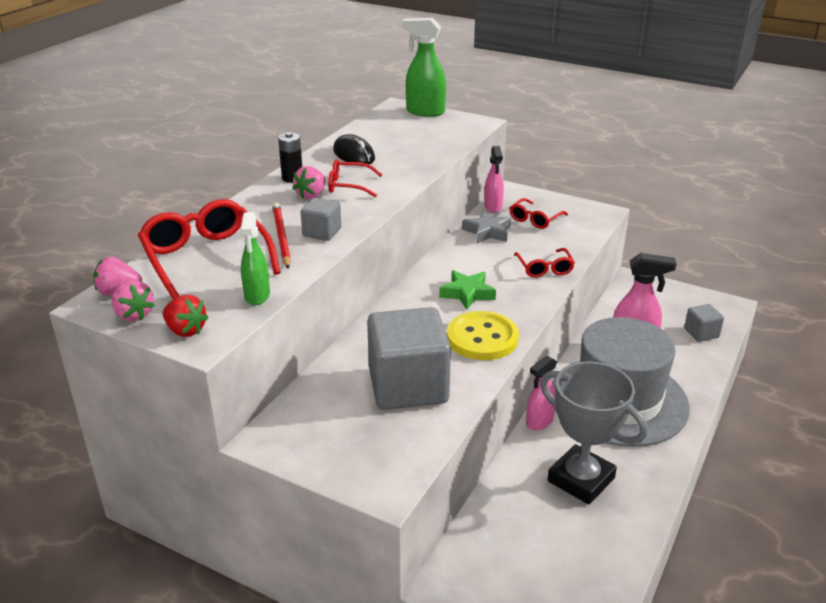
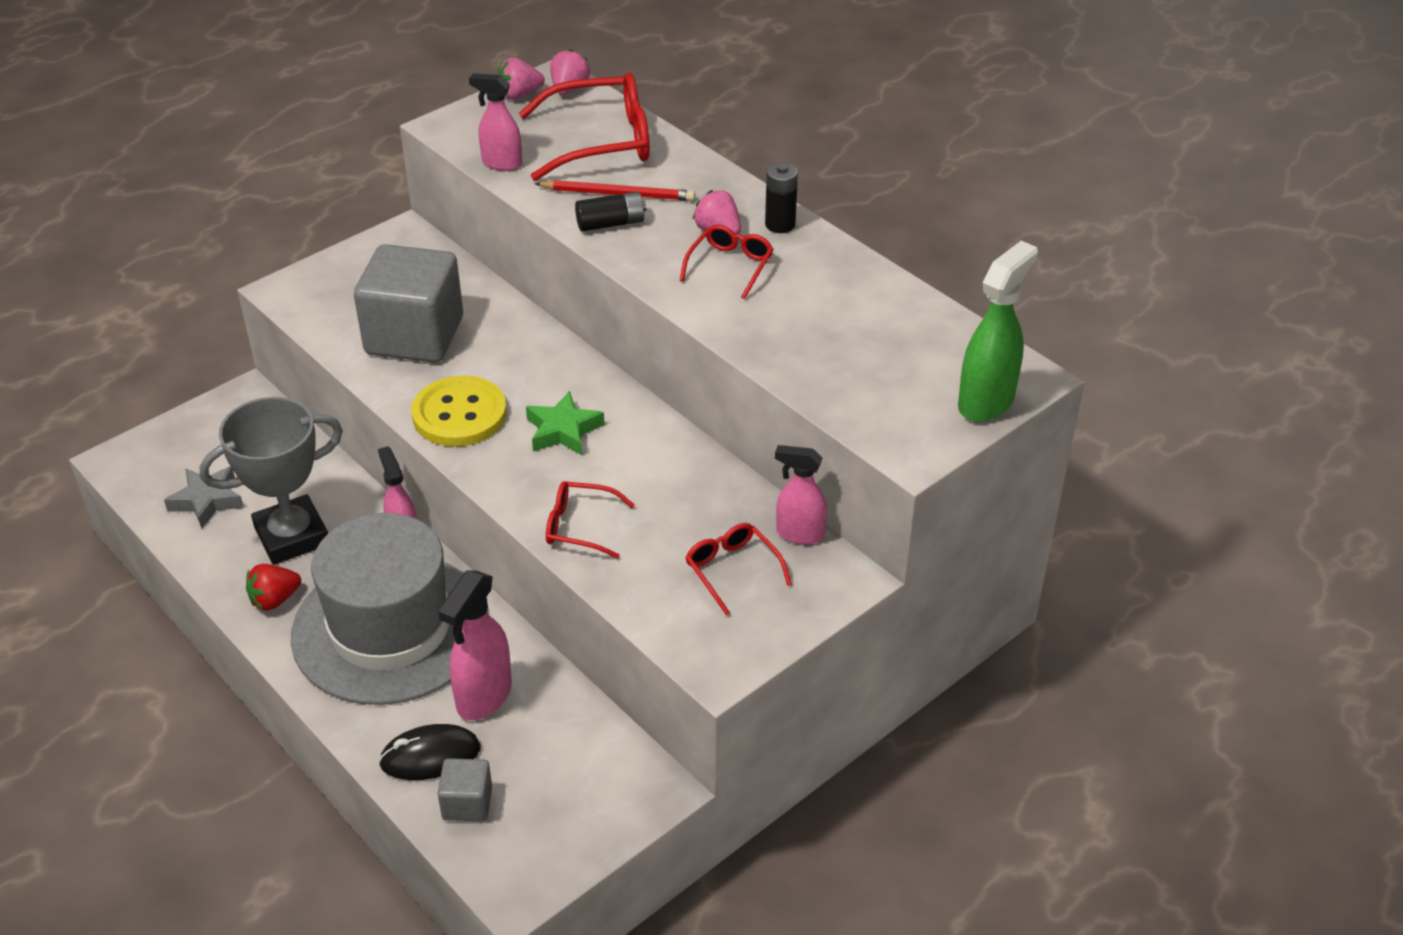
camera: 110 degrees right, 10 degrees up
(185, 330) = (470, 119): red strawberry -> red strawberry (274, 600)
(257, 296) = (501, 163): green spray bottle -> pink spray bottle
(322, 232) = (610, 223): grey cube -> black battery
(354, 155) = (833, 289): black mouse -> black mouse (430, 756)
(487, 232) = (719, 501): grey star -> grey star (207, 501)

